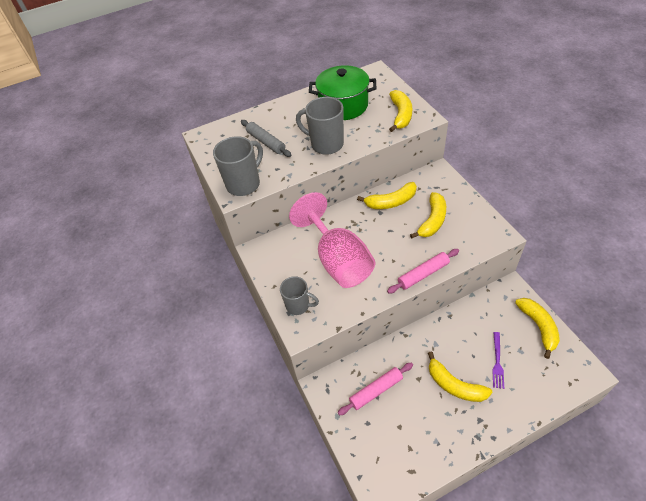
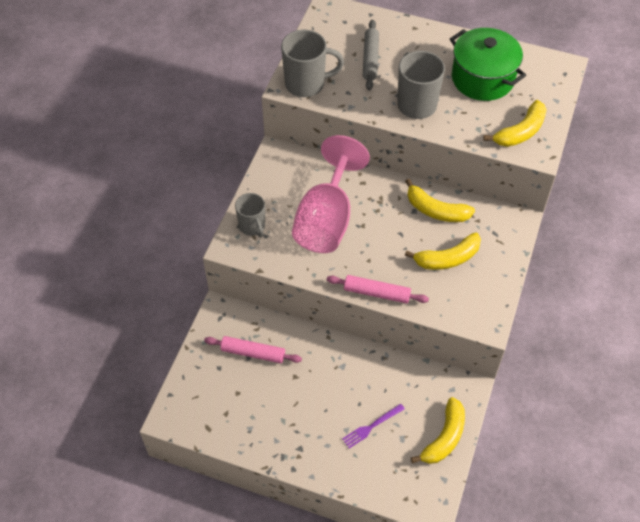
camera: 40 degrees right, 5 degrees up
(454, 385) = (315, 408): yellow banana -> none

